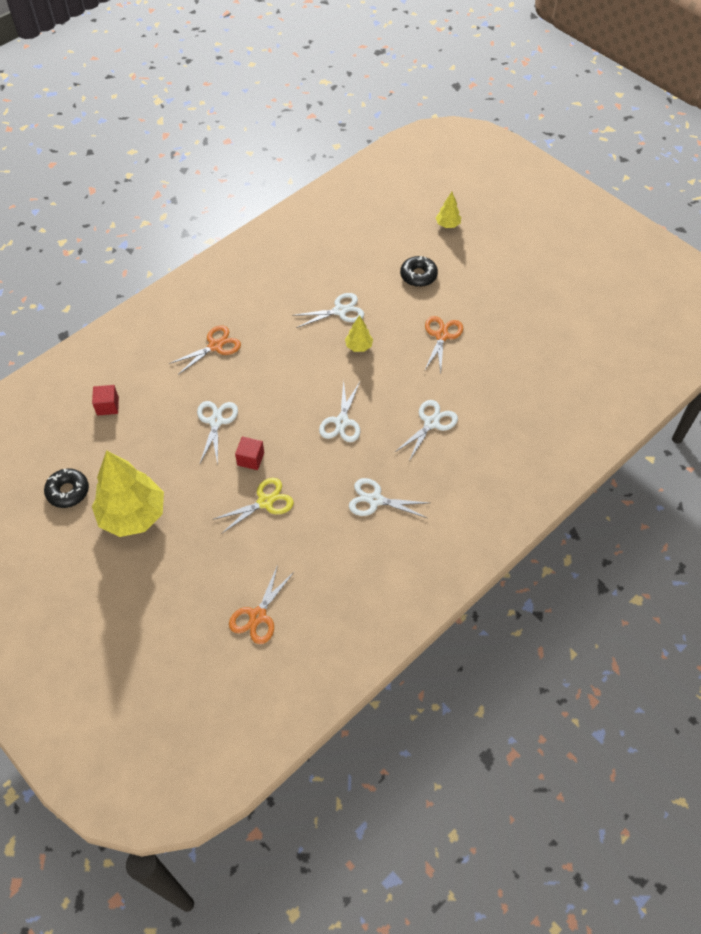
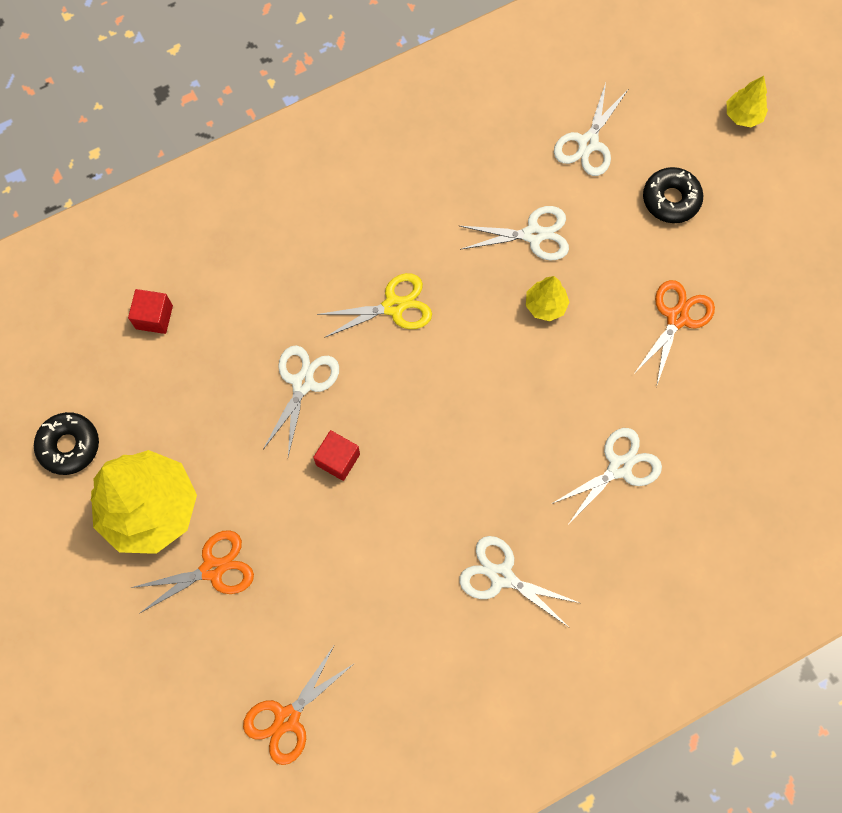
camera: 15 degrees right, 15 degrees up
(215, 346) = (332, 252): orange scissors -> orange scissors (212, 569)
(265, 502) = (341, 537): yellow scissors -> yellow scissors (393, 306)
(342, 422) = (486, 431): white scissors -> white scissors (588, 143)

